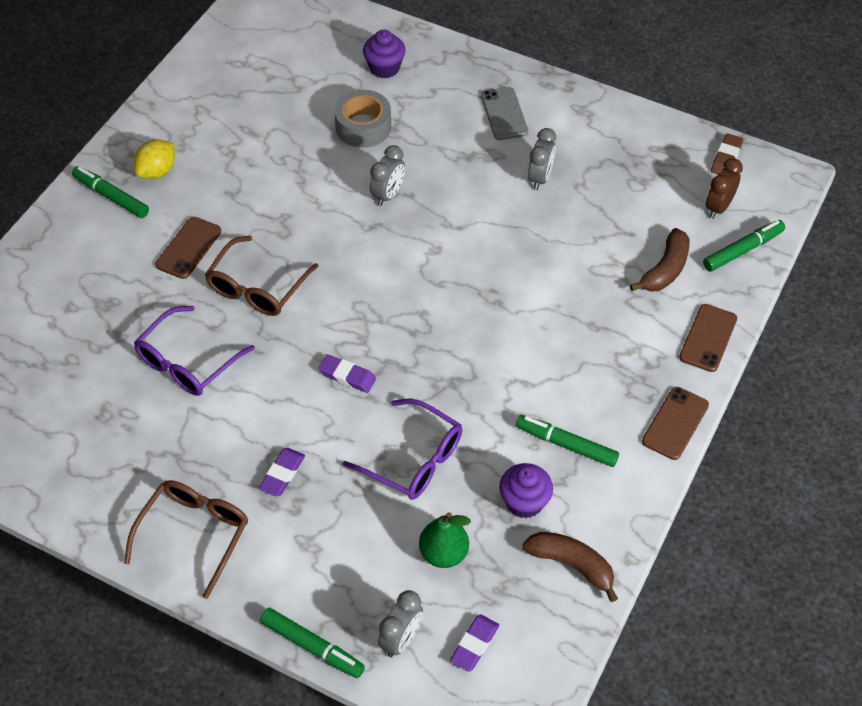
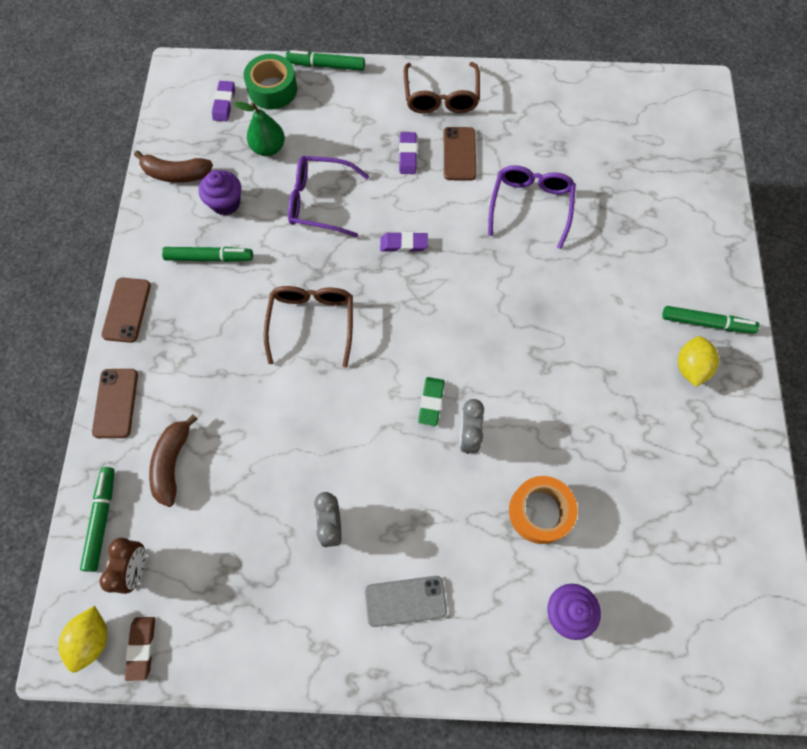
camera: 155 degrees right, 15 degrees up
(188, 248) = (603, 302): brown phone -> brown phone (459, 154)
(257, 287) = (522, 289): brown glasses -> brown glasses (312, 322)
(363, 127) = (539, 512): grey tape -> orange tape
(401, 639) = (272, 89): grey clock -> green tape
(405, 230) = (431, 402): none -> green eraser
(504, 114) = (405, 601): grey phone -> grey phone turned 60 degrees counterclockwise
(742, 250) = (101, 520): green marker -> green marker turned 150 degrees clockwise
(765, 176) = (92, 638): none -> yellow lemon

